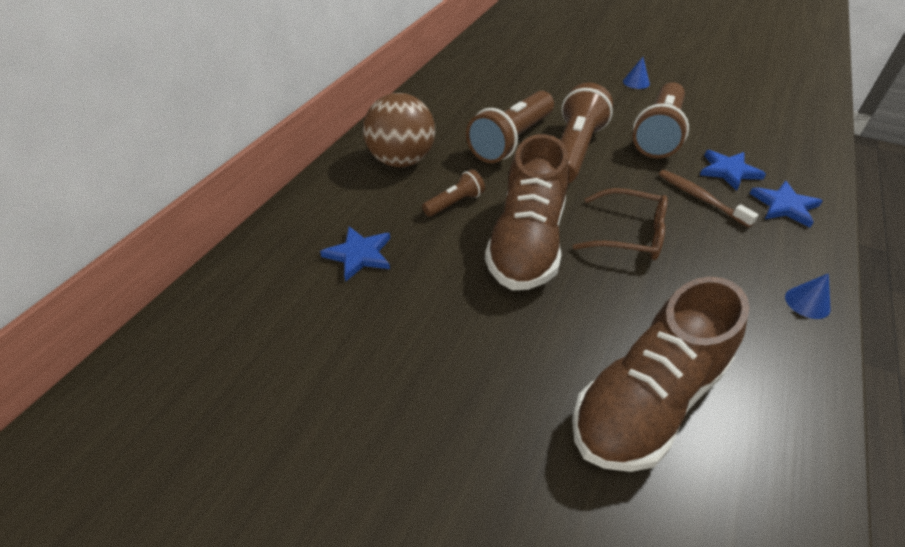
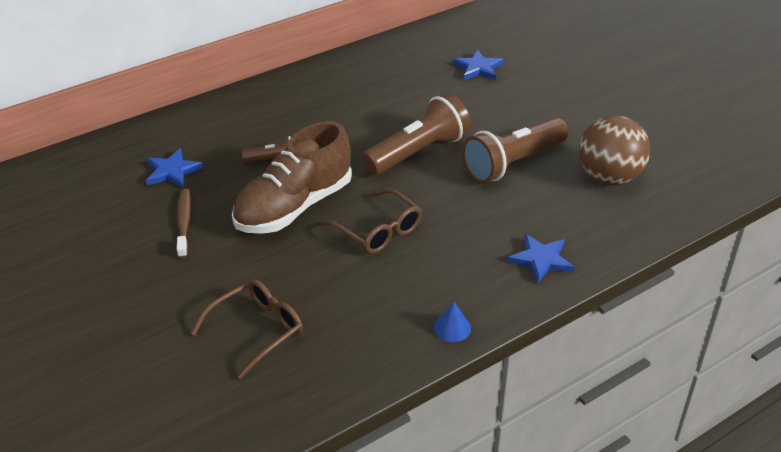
camera: 30 degrees right, 5 degrees down
(401, 161) = (270, 113): brown ball -> brown ball (609, 177)
(511, 141) = (375, 126): brown flashlight -> none
(636, 82) = (559, 109): blue cone -> none
(647, 401) = (256, 331): brown shoe -> brown glasses
(700, 198) = (475, 227): brown toothbrush -> brown toothbrush (184, 223)
(728, 171) = (532, 215): blue star -> blue star (478, 68)

